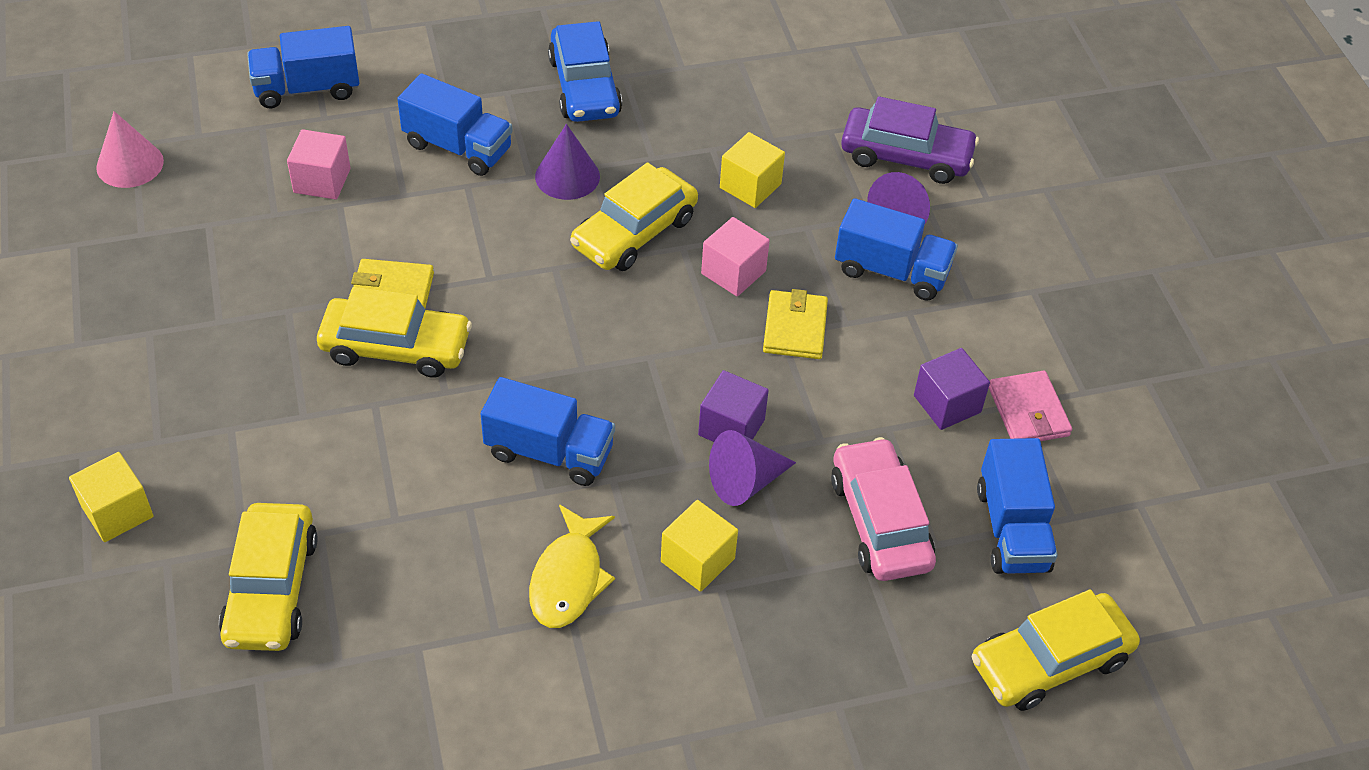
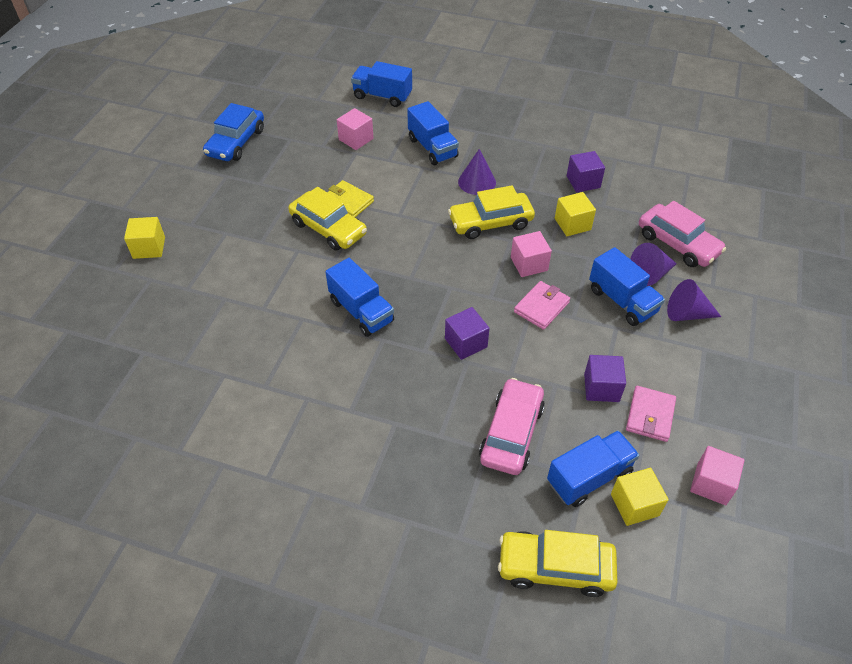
camera: 35 degrees right, 0 degrees up
(130, 164) = (278, 101): pink cone -> none
(271, 588) = (183, 313): yellow car -> none
(568, 578) = (321, 378): yellow fish -> none
(584, 86) = (519, 142): blue car -> blue car (236, 142)
(697, 560) = (394, 403): yellow cube -> yellow cube (634, 505)
(719, 114) = (583, 182): none -> purple cube
(745, 481) = (451, 374): purple cone -> purple cone (687, 314)
(795, 328) = (541, 307): yellow wallet -> pink wallet
(906, 156) = (677, 243): purple car -> pink car
(1012, 529) = (589, 477): blue truck -> blue truck turned 150 degrees counterclockwise
(1151, 462) = (711, 484): none -> pink cube

